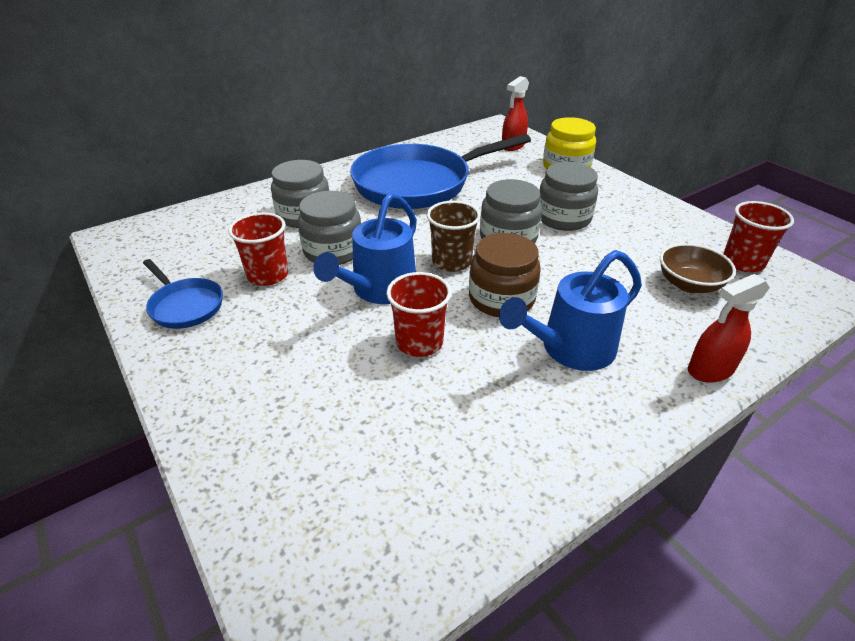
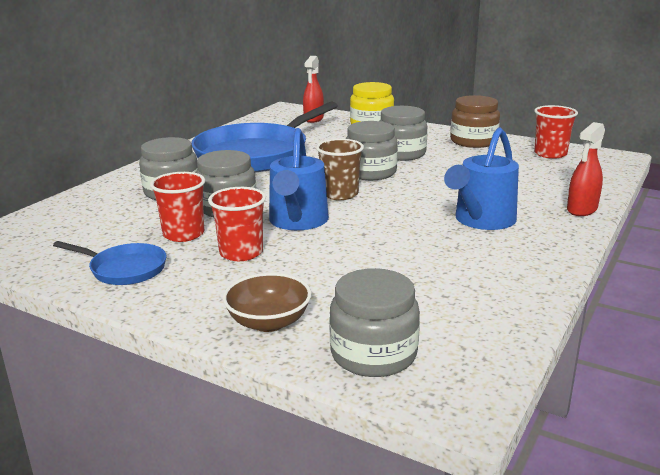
camera: 25 degrees left, 15 degrees down
(290, 517) = (373, 354): none -> grey jar
(419, 342) = (366, 242): red cup -> red cup (241, 253)
(501, 299) = (403, 206): brown jar -> brown jar (473, 141)
(689, 284) = (527, 171): brown bowl -> brown bowl (268, 322)

